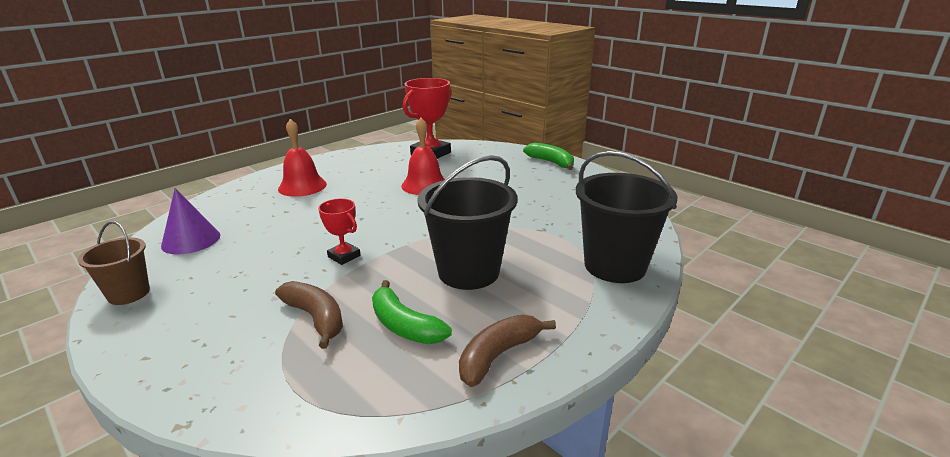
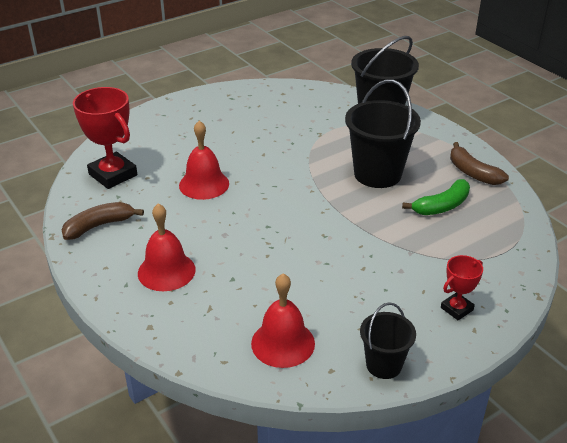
camera: 80 degrees left, 10 degrees up
(129, 294) = (384, 365): brown bucket -> black bucket
(191, 240) = (283, 343): purple cone -> red bell
(316, 318) = (430, 246): brown banana -> brown banana (99, 226)
(344, 256) = (341, 235): red trophy -> red trophy (456, 309)
(551, 162) = (183, 107): green banana -> none

